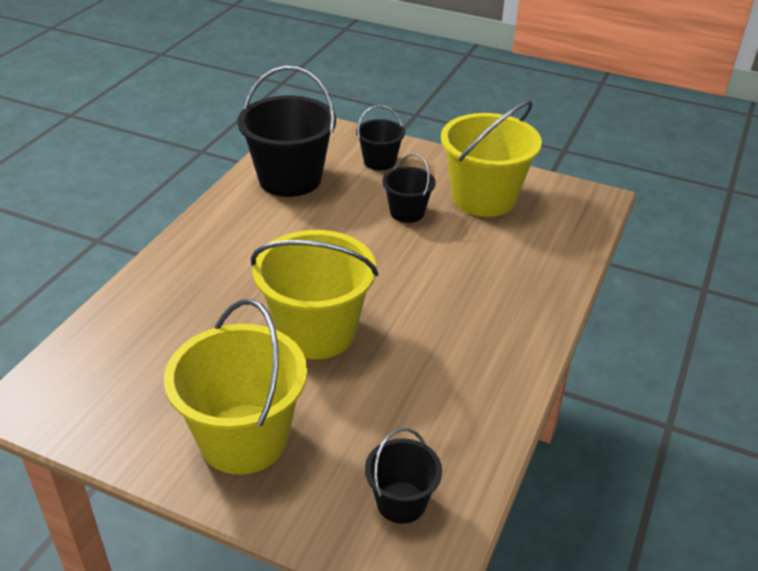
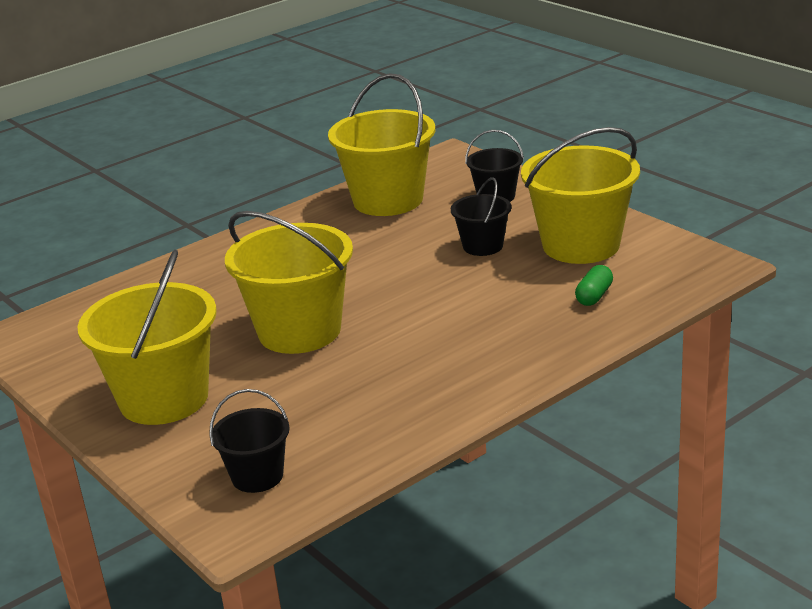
camera: 30 degrees right, 10 degrees down
(290, 179) = (388, 200): black bucket -> yellow bucket
(532, 245) = (594, 296): none -> green capsule

